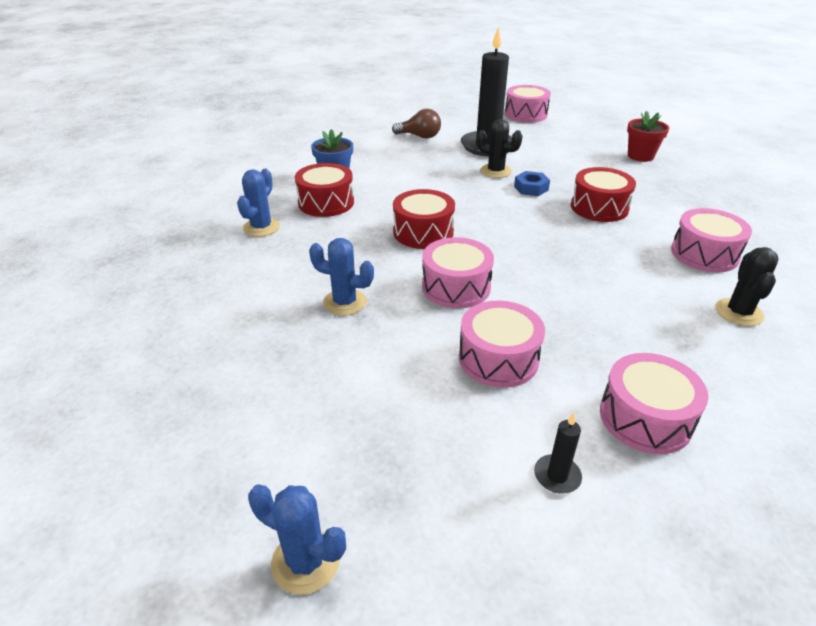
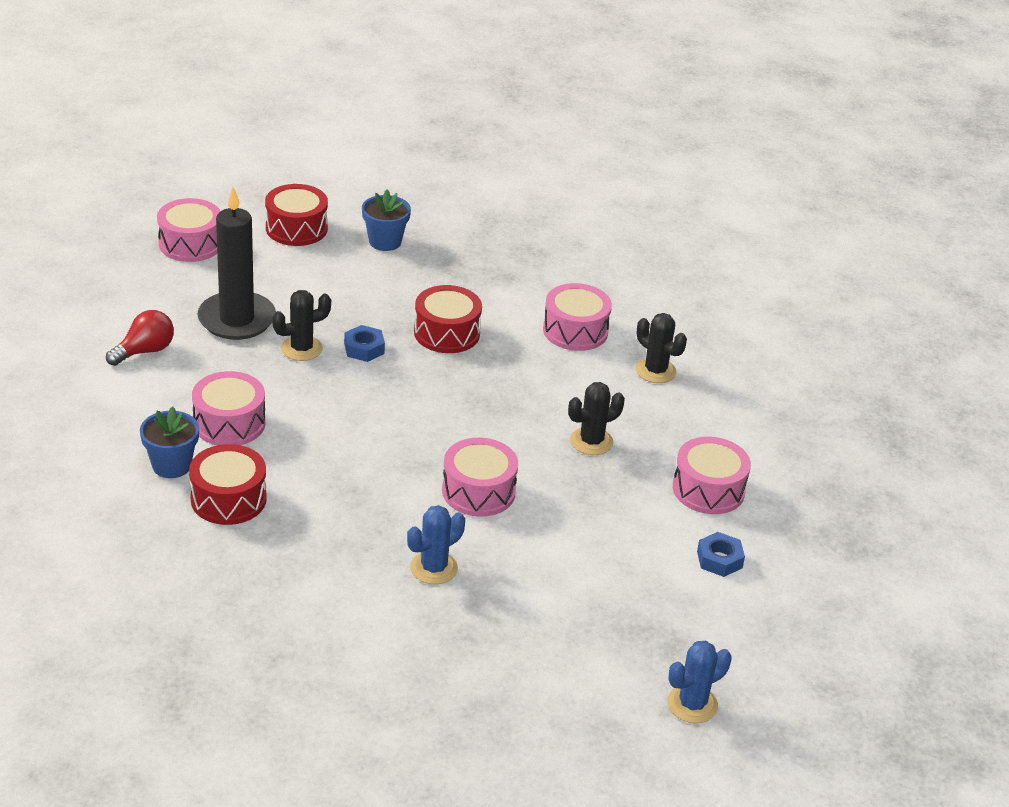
camera: 60 degrees left, 0 degrees up
(261, 227) = (230, 568): blue cactus -> none
(420, 136) = (145, 351): brown light bulb -> red light bulb
(423, 232) = (368, 463): red drum -> red drum (296, 228)
(498, 358) = (590, 520): pink drum -> pink drum (229, 423)
(557, 476) = (719, 559): black candle -> blue nut
(595, 316) = (591, 441): none -> black cactus
(640, 156) = (385, 241): red flower pot -> blue flower pot

